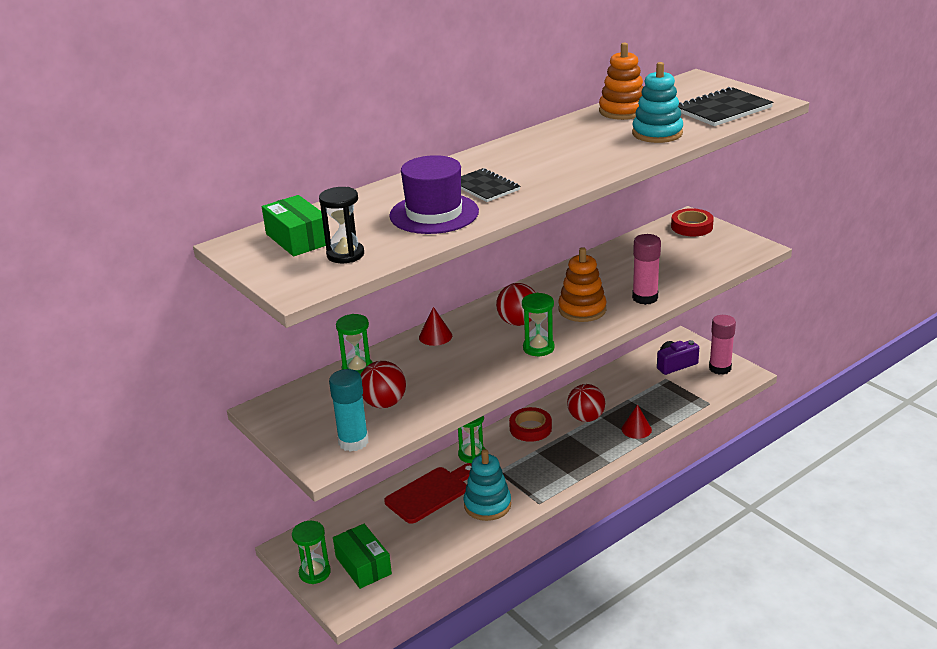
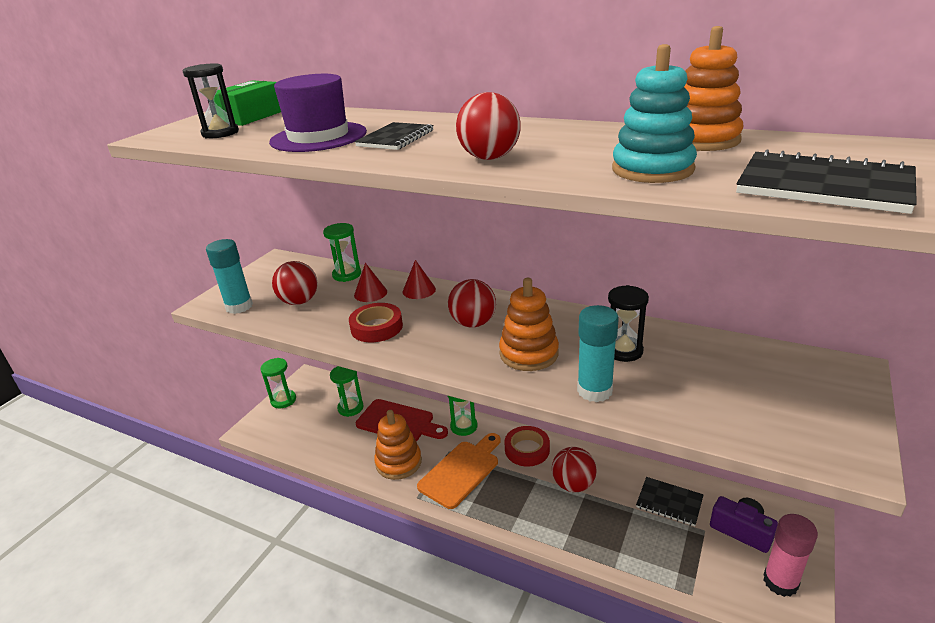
camera: 65 degrees right, 0 degrees up
(363, 565) = (297, 420): green box -> none
(487, 505) = (398, 462): turquoise stacking toy -> orange stacking toy
(527, 470) = (461, 471): none -> orange cutting board
(538, 348) = (431, 349): green hourglass -> green hourglass (350, 408)
(579, 166) = (489, 158): none -> red ball
(610, 275) = (623, 351): none -> black hourglass
(633, 382) = (669, 502): none -> black notebook
(636, 429) = (584, 535): red cone -> red cone (370, 293)
(645, 298) = (594, 390): pink glue stick -> turquoise glue stick
(691, 227) = (828, 378): red tape -> red tape (376, 327)

